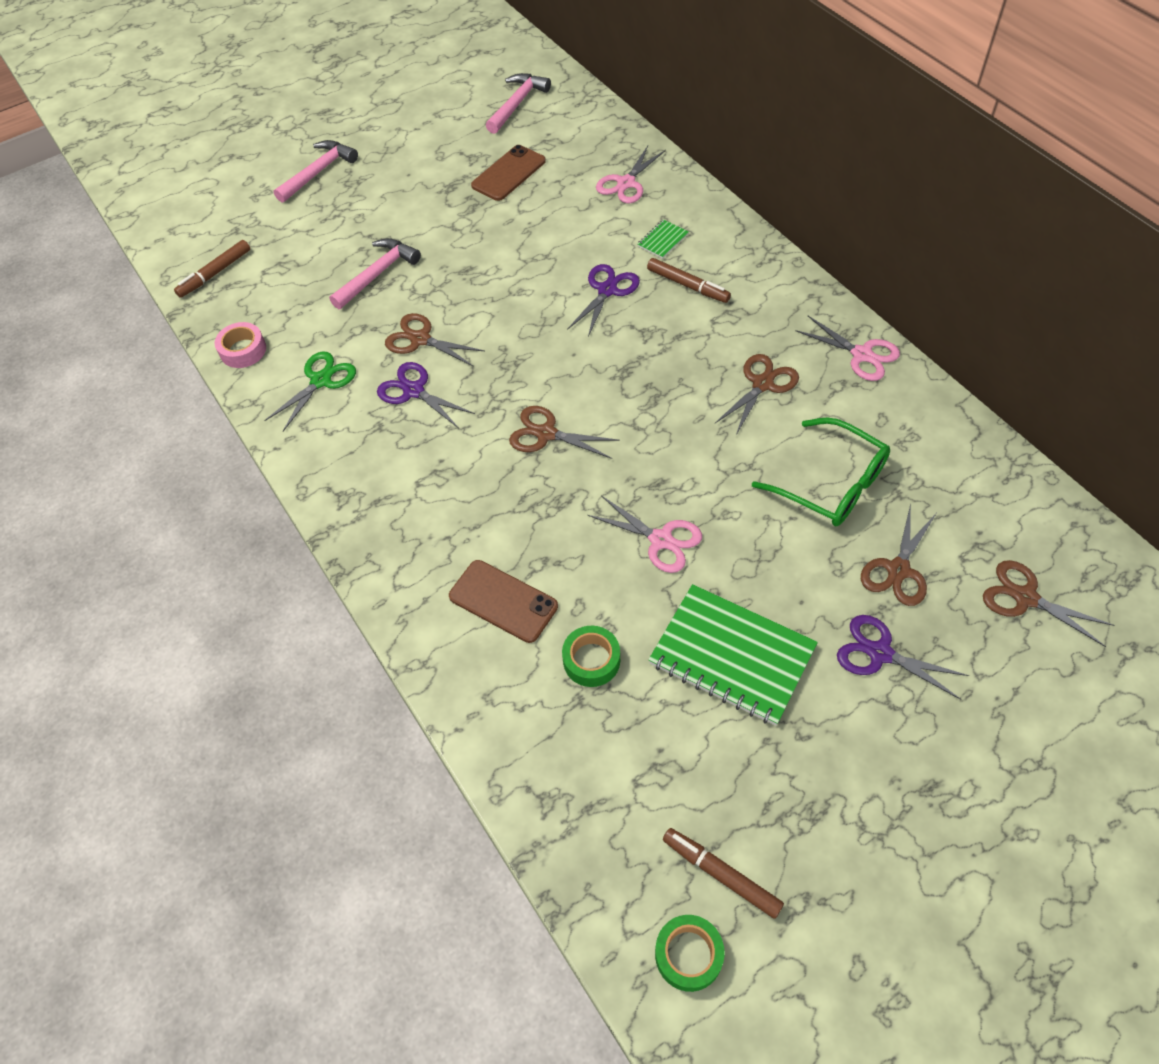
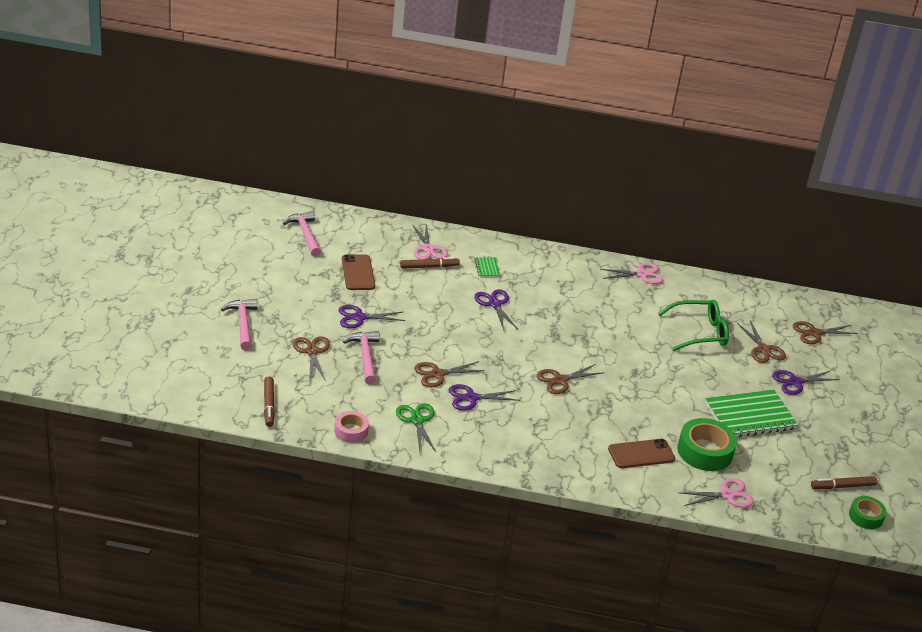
camera: 55 degrees left, 20 degrees down
(436, 225) = (359, 317): none -> purple scissors
(591, 660) = (705, 451): green tape -> green tape, size x1.68
(661, 540) = (667, 392): pink scissors -> pink scissors (727, 495)
(688, 285) = (528, 283): brown marker -> brown marker (429, 267)
(762, 384) = (620, 308): brown scissors -> brown scissors (312, 352)

